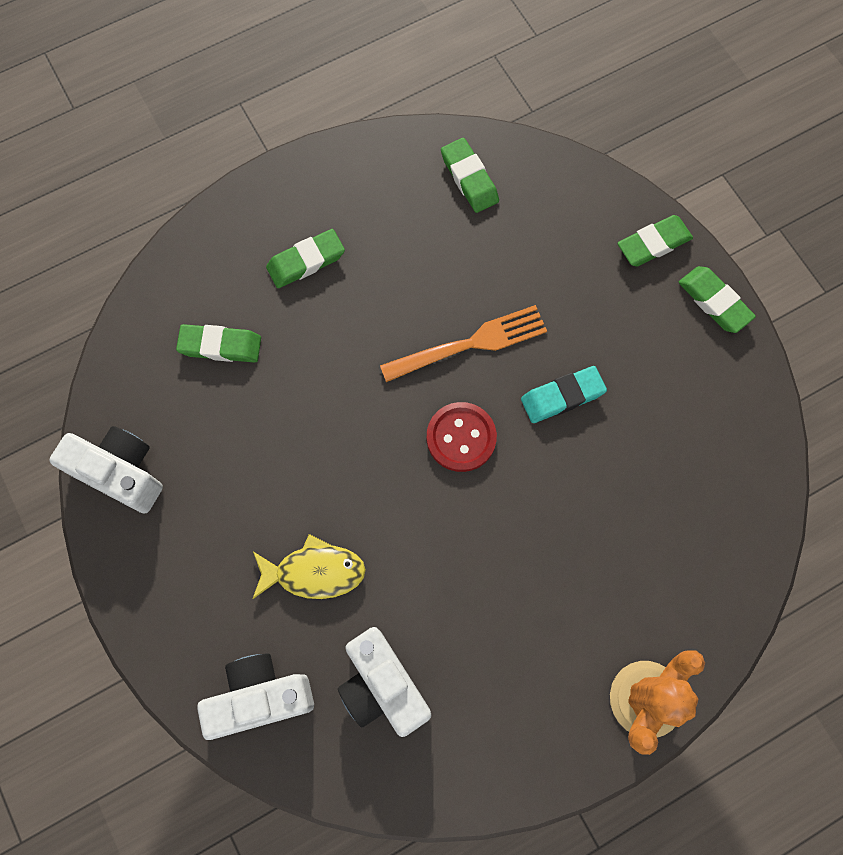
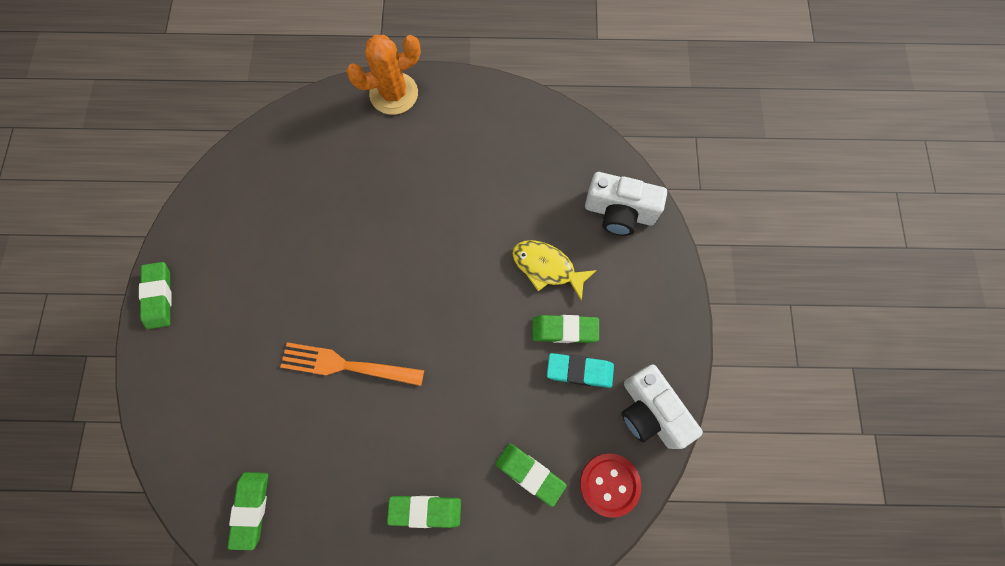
camera: 150 degrees left, 0 degrees up
(383, 685) = (541, 179): white camera -> none
(461, 437) = (398, 301): red button -> red button (609, 484)
(562, 396) = (311, 290): turquoise eraser -> turquoise eraser (579, 371)
(653, 244) = (161, 365): green eraser -> green eraser (564, 330)

